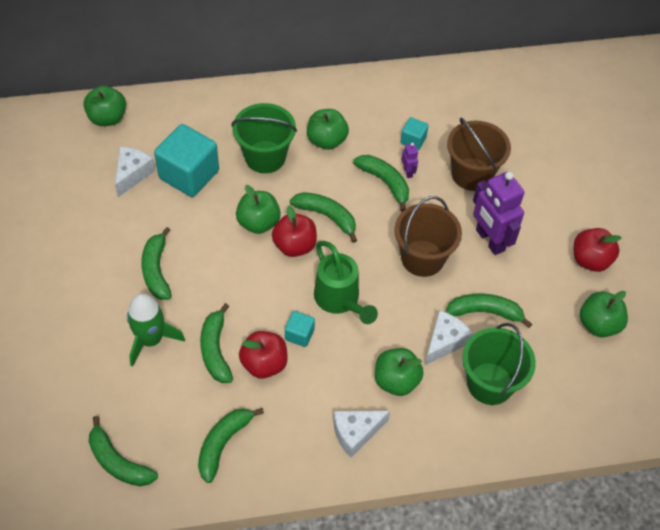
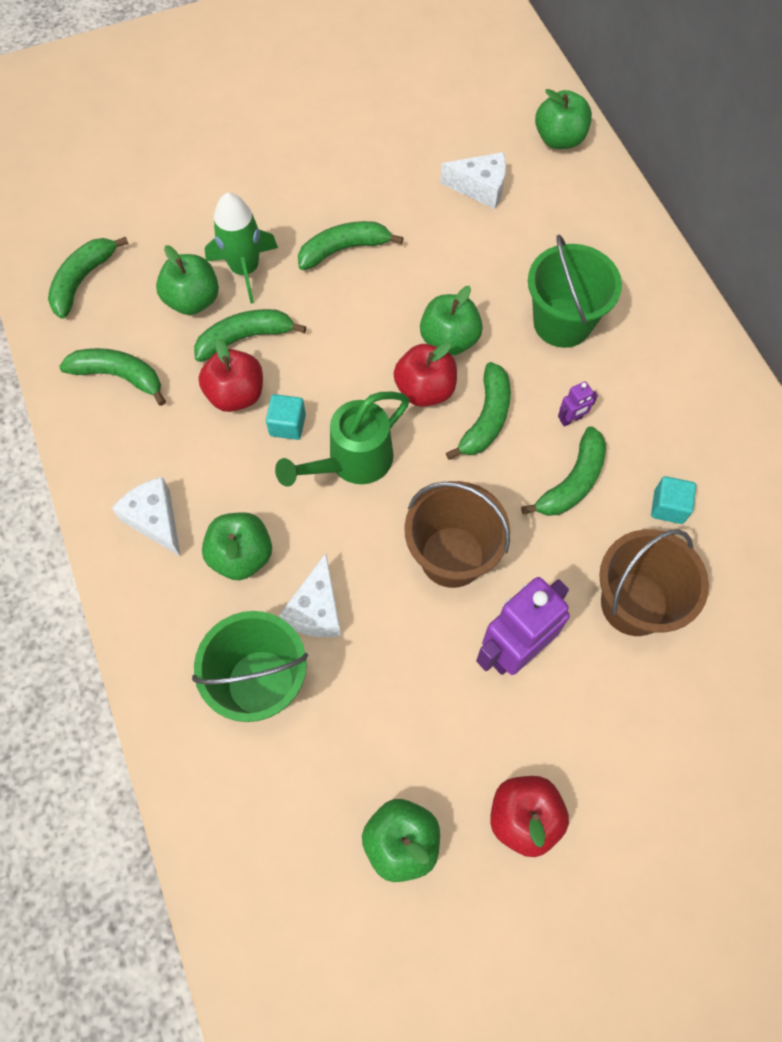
camera: 80 degrees right, 10 degrees up
(189, 174) = (501, 245): turquoise cube -> none
(326, 140) = (621, 391): green apple -> green apple (193, 300)
(408, 172) = (604, 510): purple robot -> purple robot (571, 419)
(444, 342) = (316, 609): white cheese -> white cheese turned 75 degrees clockwise
(485, 312) = (380, 660): green banana -> none

